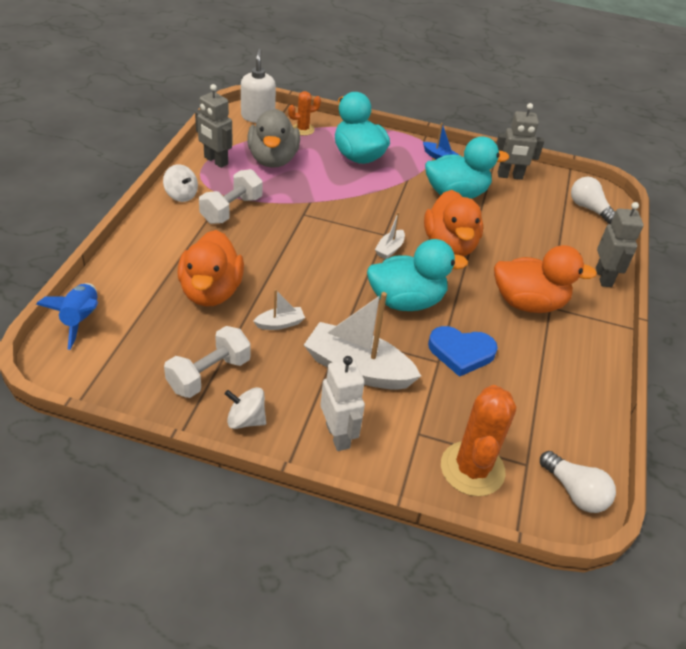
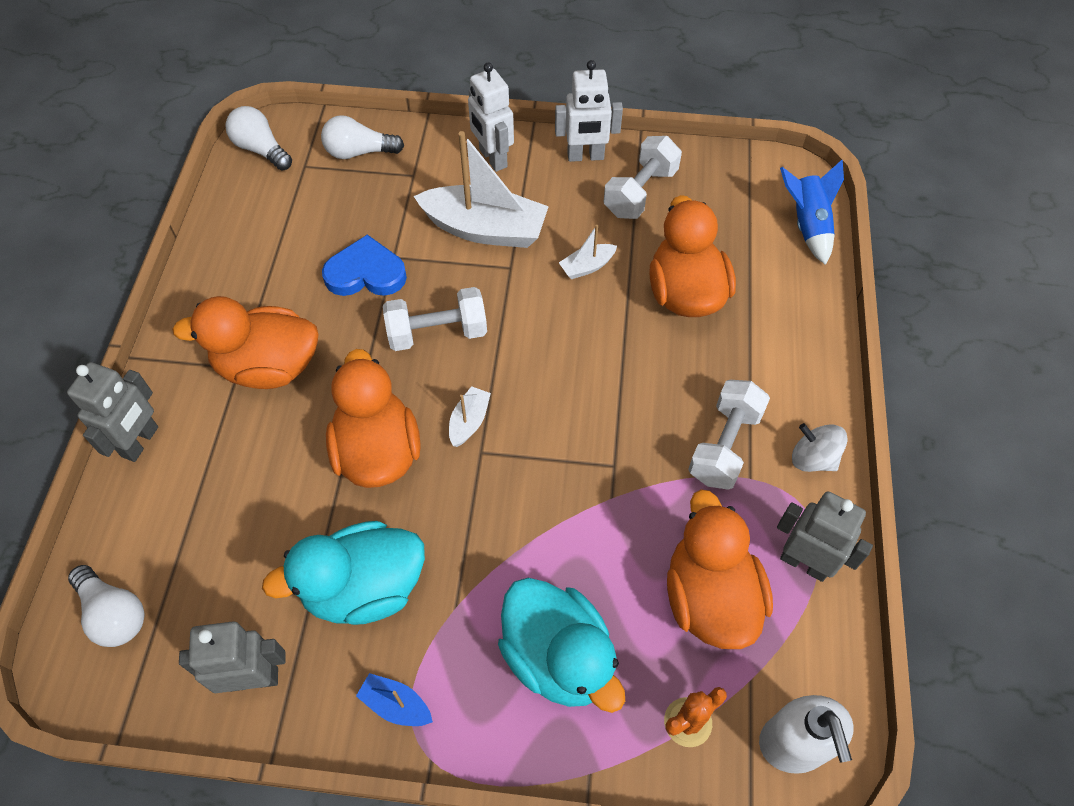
camera: 175 degrees right, 15 degrees up
(246, 420) = (585, 156): white spinning top -> white robot
(273, 159) = (709, 597): grey duck -> orange duck
(406, 301) = (437, 333): turquoise duck -> white dumbbell
(472, 469) = (359, 152): orange cactus -> white light bulb
(604, 277) = (141, 442): grey robot -> grey robot turned 150 degrees counterclockwise

